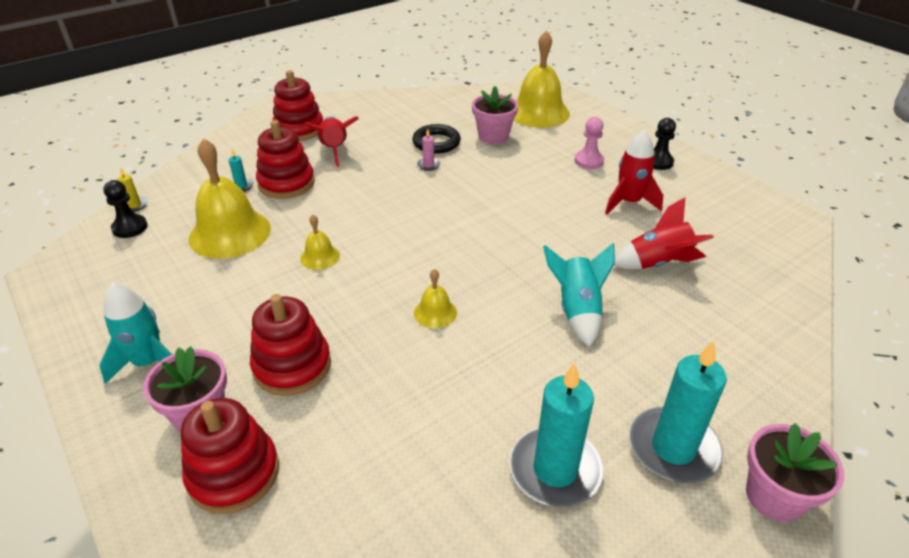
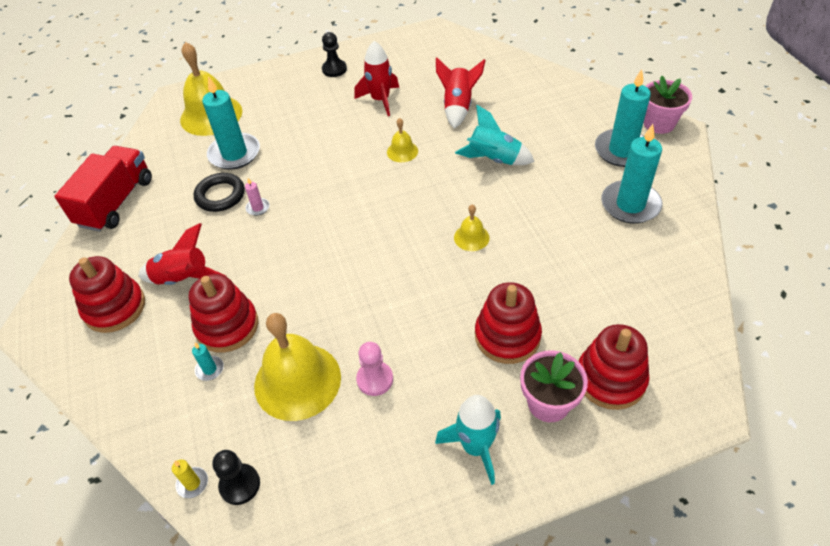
camera: 70 degrees left, 10 degrees up
(320, 257) = (369, 306): yellow bell -> yellow bell (402, 151)
(409, 100) = (116, 202): none -> red truck
(493, 136) = (234, 154): pink flower pot -> turquoise candle
(588, 161) = (311, 105): pink pawn -> pink pawn (375, 379)

